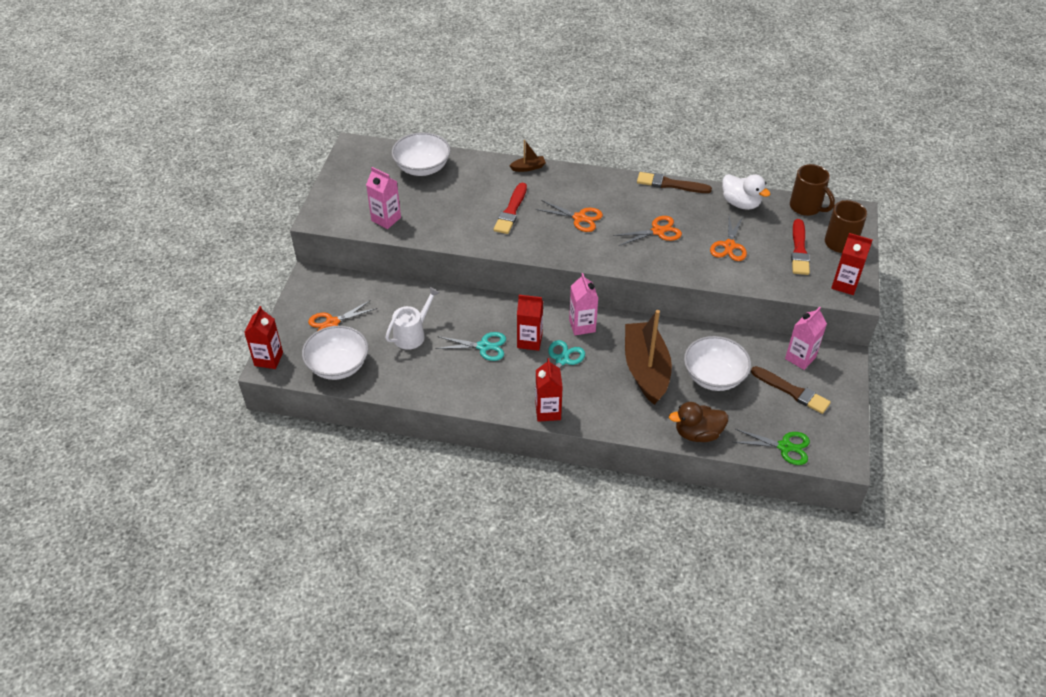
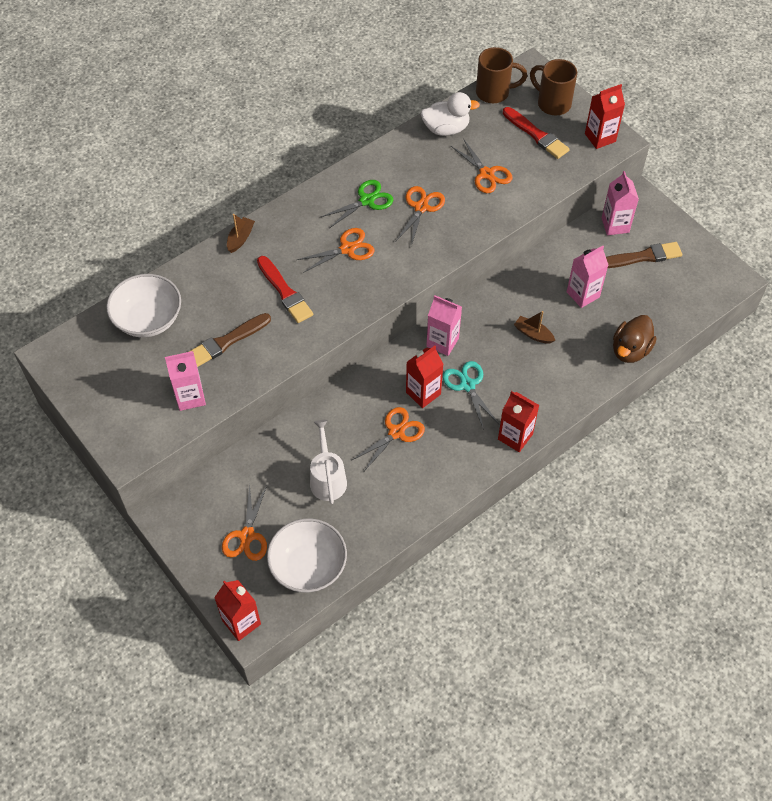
camera: 50 degrees left, 10 degrees up
(483, 346) = (396, 432): turquoise scissors -> orange scissors
(646, 369) = (533, 334): brown boat -> brown boat, size x0.41
(670, 184) = (373, 156): brown brush -> brown brush (226, 341)
(714, 376) = (583, 294): white bowl -> pink carton
(784, 446) = (691, 304): green scissors -> green scissors (366, 200)

